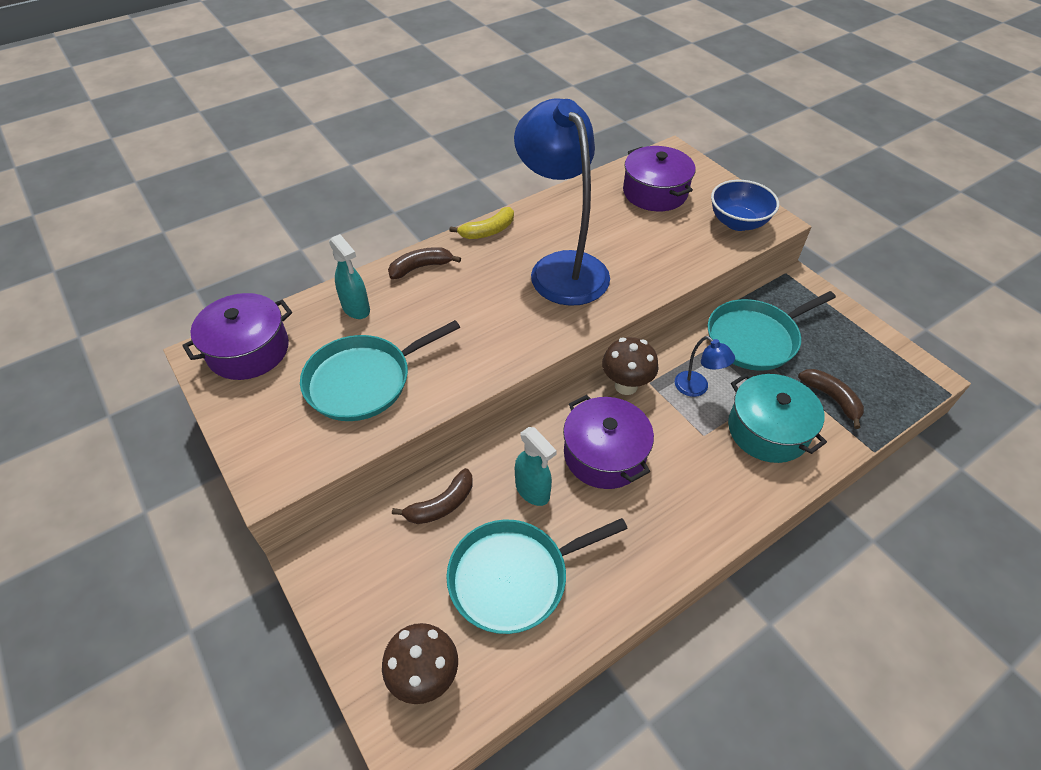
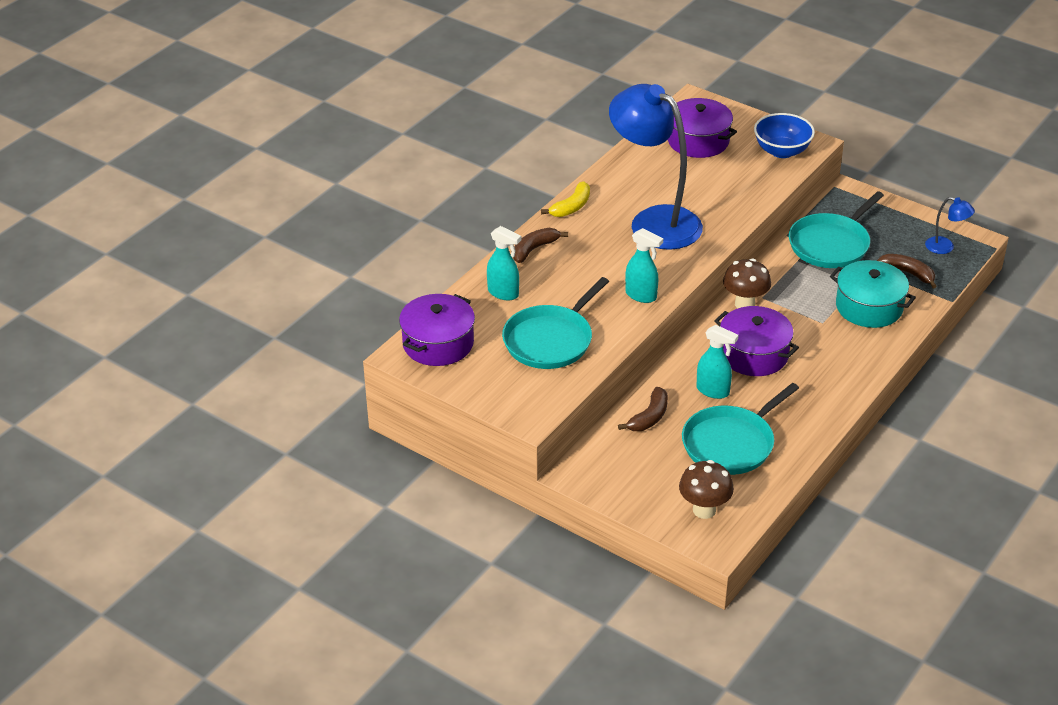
camera: 20 degrees left, 10 degrees down
(495, 352) = (641, 295): none -> turquoise spray bottle
(697, 388) = (802, 292): blue lamp -> blue lamp (945, 247)

